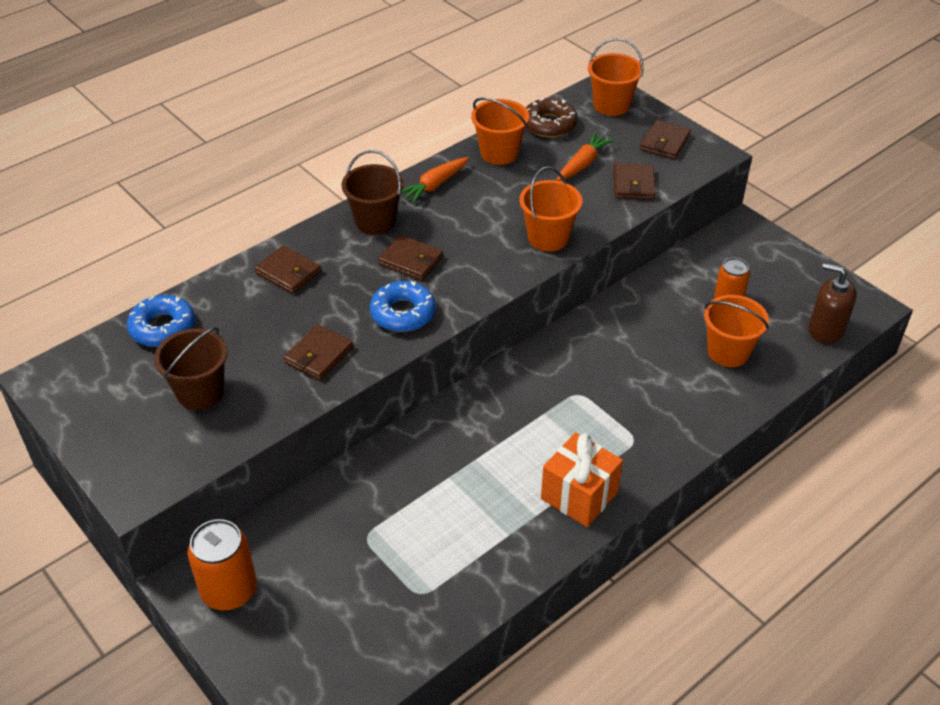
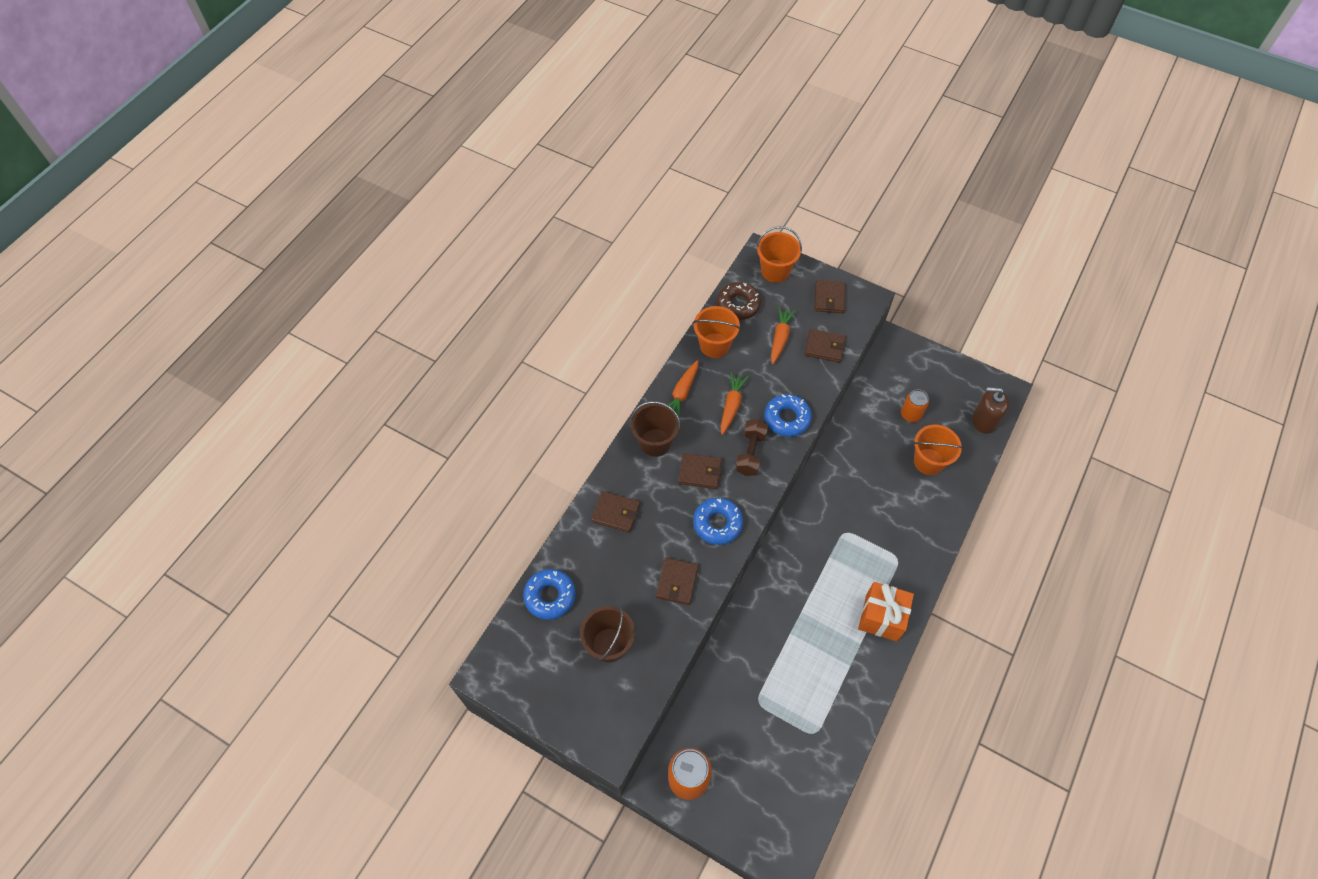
camera: 20 degrees left, 15 degrees up
(484, 258) = (750, 453): none -> brown dumbbell
(487, 210) = (731, 406): none -> orange carrot
(548, 238) = (787, 418): orange bucket -> blue donut
(633, 184) = (824, 347): brown wallet -> brown wallet turned 60 degrees counterclockwise

